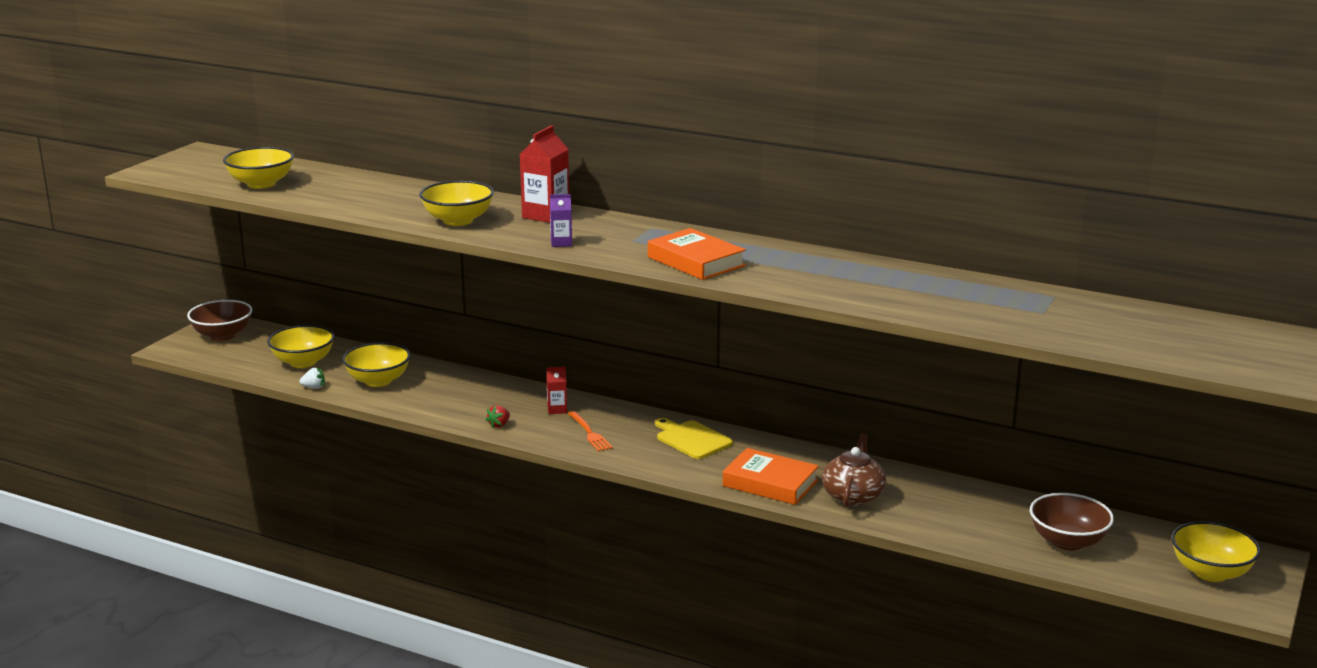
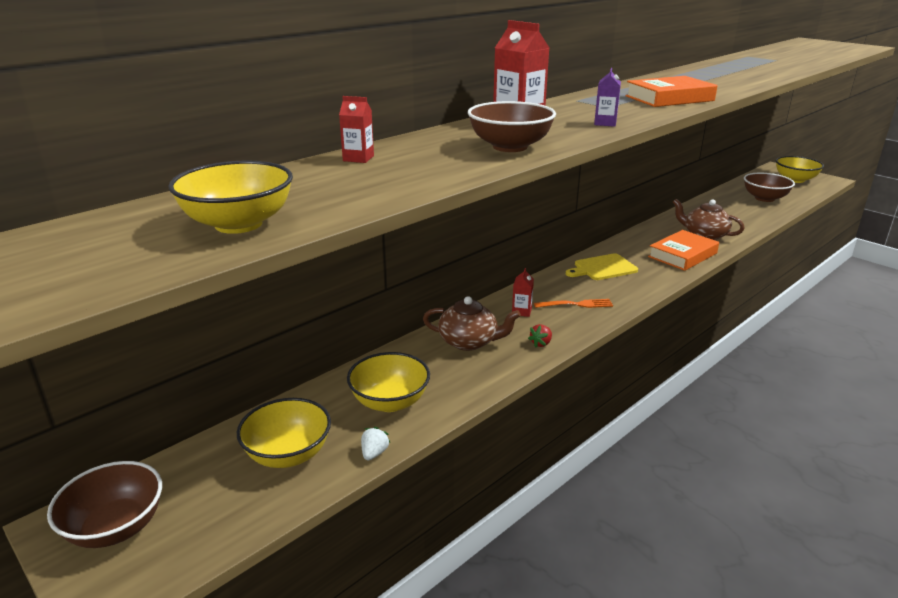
camera: 70 degrees left, 5 degrees up
(400, 186) = (358, 158): none -> red carton
(458, 220) = (510, 147): yellow bowl -> brown bowl
(484, 395) = (469, 342): none -> brown teapot
(499, 425) = (541, 343): red strawberry -> red strawberry turned 75 degrees clockwise

